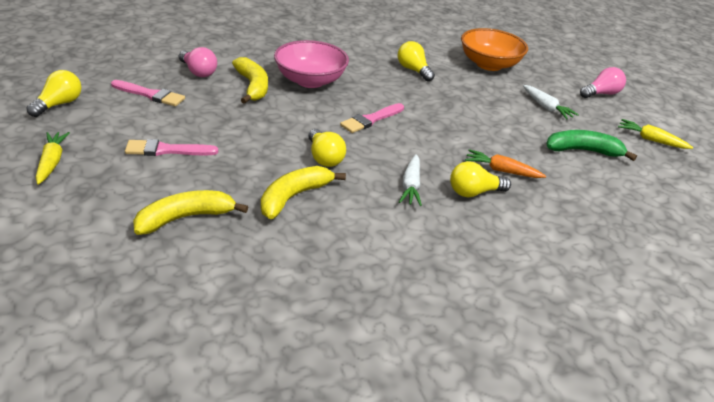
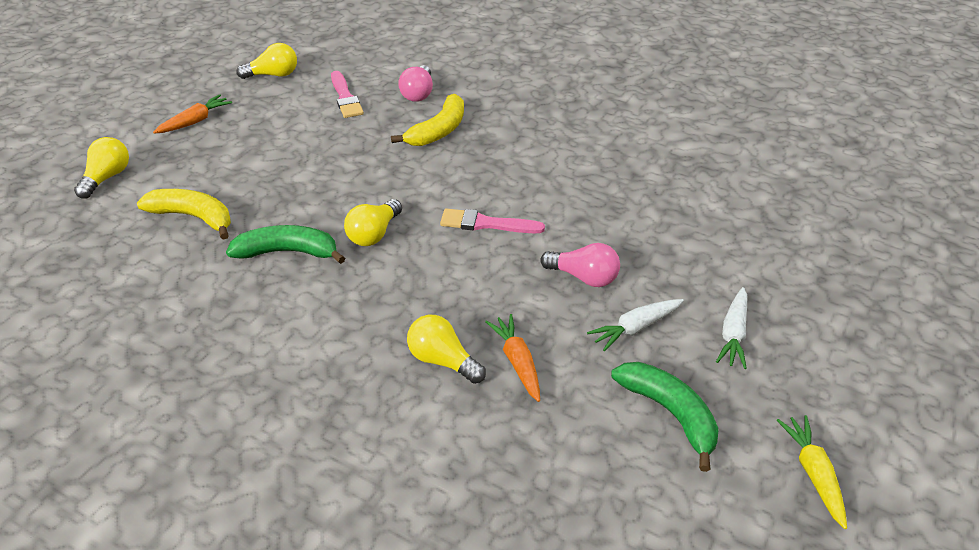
camera: 55 degrees right, 5 degrees up
(52, 162) = (195, 121): yellow carrot -> orange carrot
(167, 150) = (275, 154): pink brush -> none
(294, 197) = (288, 252): yellow banana -> green banana
(310, 80) = (502, 151): pink bowl -> none
(411, 186) = (396, 311): white carrot -> white carrot (635, 328)
(413, 70) = (641, 196): yellow light bulb -> yellow light bulb (107, 177)
(489, 64) = (763, 239): orange bowl -> none
(601, 94) = (869, 370): pink light bulb -> pink light bulb (584, 277)

